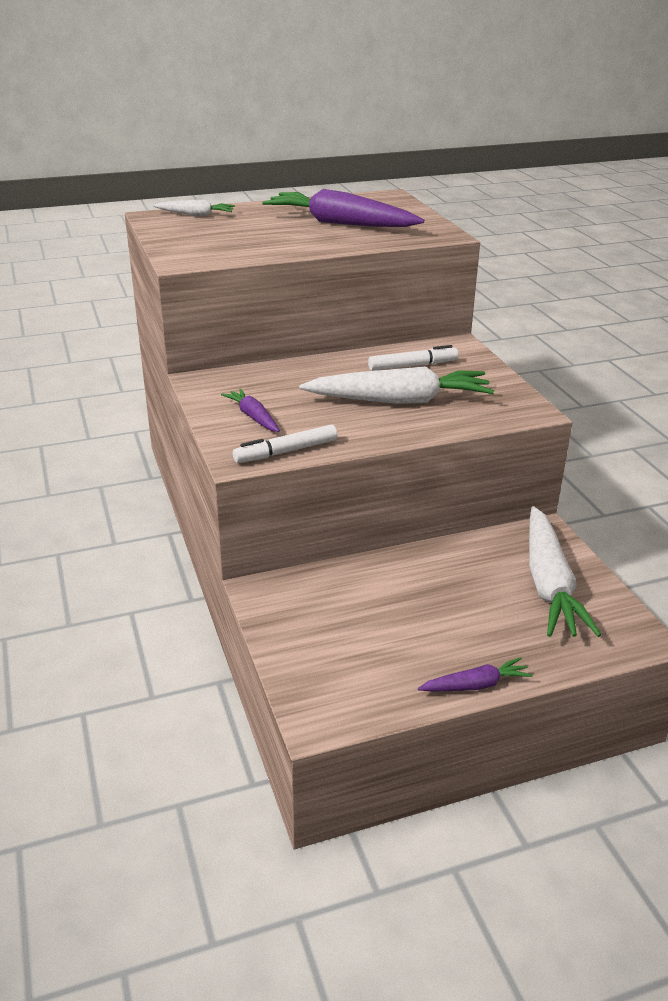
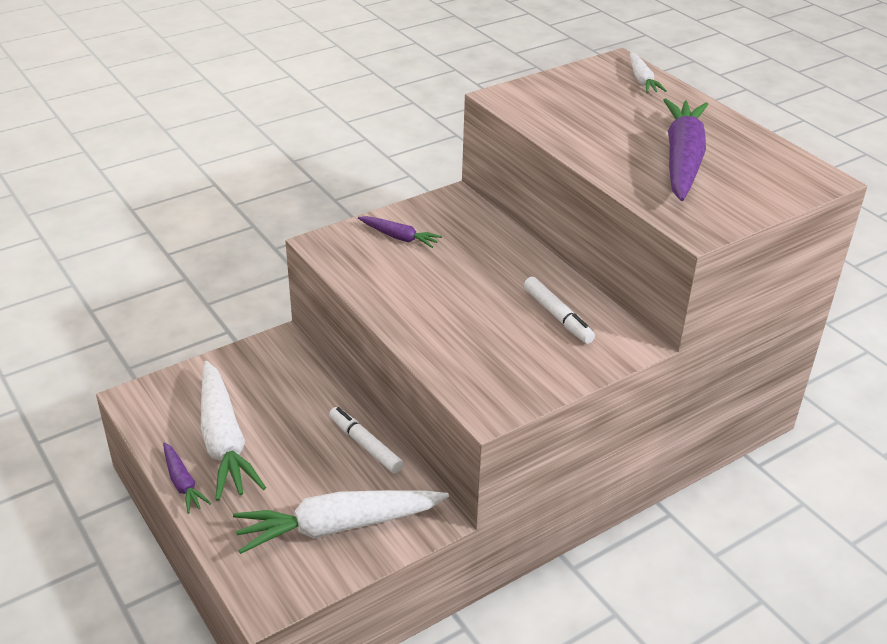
camera: 75 degrees right, 5 degrees up
(253, 417) = (399, 237): purple carrot -> purple carrot turned 75 degrees clockwise
(286, 451) = (344, 264): white marker -> white marker (365, 445)
(400, 400) = (471, 316): white carrot -> white carrot (224, 441)

